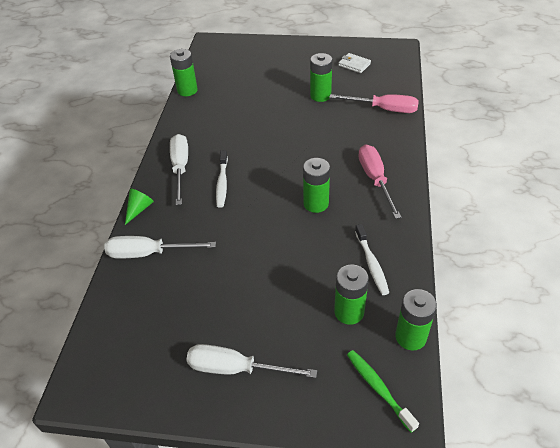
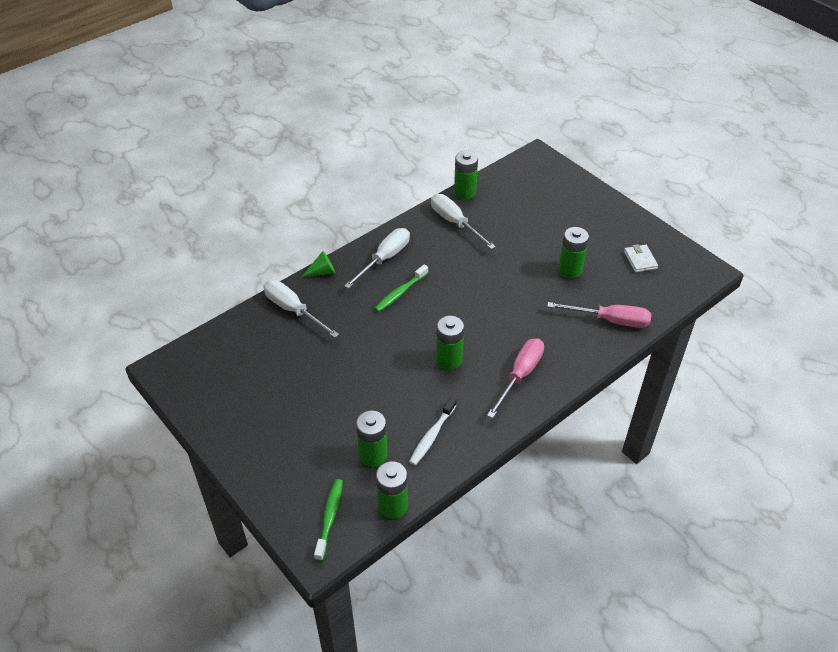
camera: 40 degrees right, 0 degrees up
(222, 183) = (400, 293): white toothbrush -> green toothbrush
(236, 368) = (260, 430): white screwdriver -> white screwdriver (455, 223)
(384, 109) = (610, 320): pink screwdriver -> pink screwdriver turned 45 degrees counterclockwise

